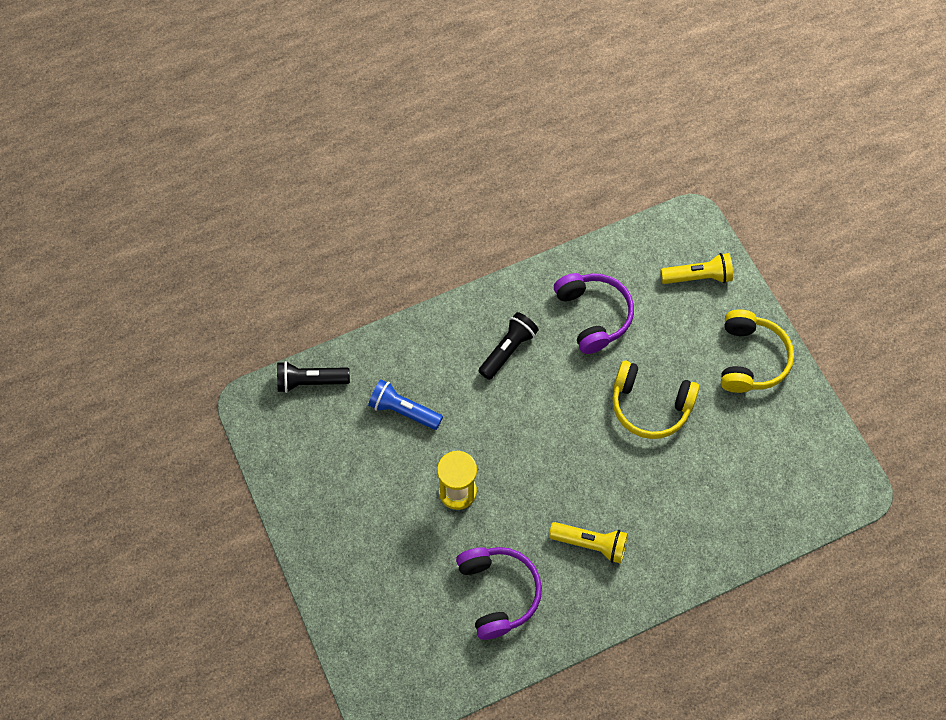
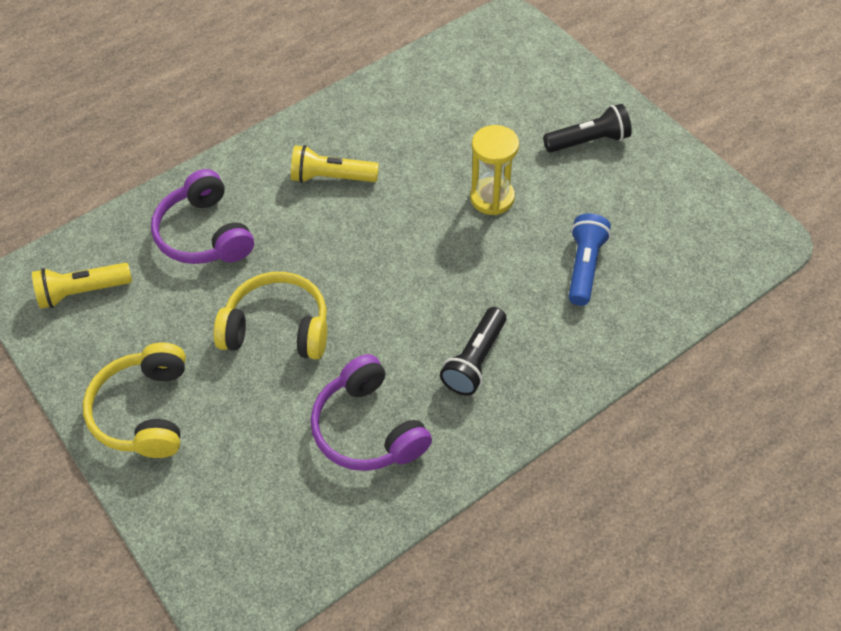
camera: 170 degrees right, 10 degrees down
(310, 381) = (712, 276): black flashlight -> black flashlight (589, 141)
(403, 410) = (584, 266): blue flashlight -> blue flashlight turned 90 degrees counterclockwise
(498, 592) = (422, 121): purple headphones -> purple headphones (204, 234)
(698, 277) = (220, 516): yellow flashlight -> yellow flashlight (82, 292)

